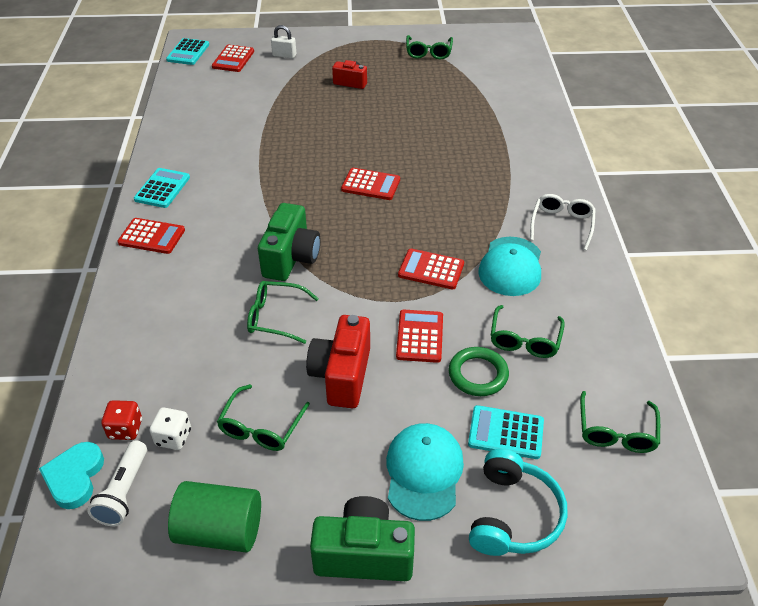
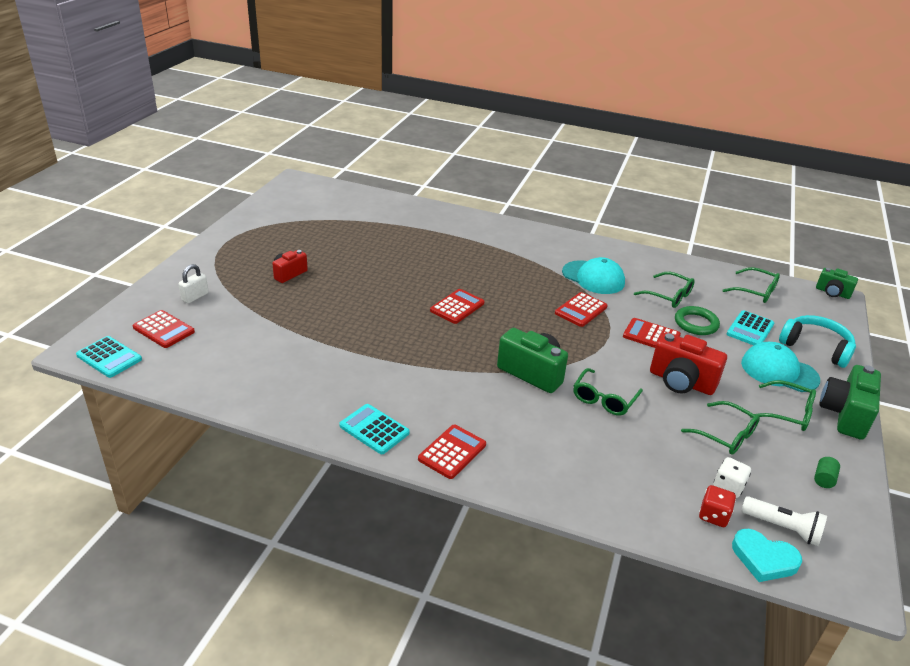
camera: 70 degrees left, 10 degrees down
(220, 530) = (823, 479): green cylinder -> green cylinder, size x0.43
(428, 52) = (281, 224): green glasses -> green glasses (788, 413)
(562, 224) = (558, 245): white glasses -> none
(699, 535) = (832, 293): none -> green camera

